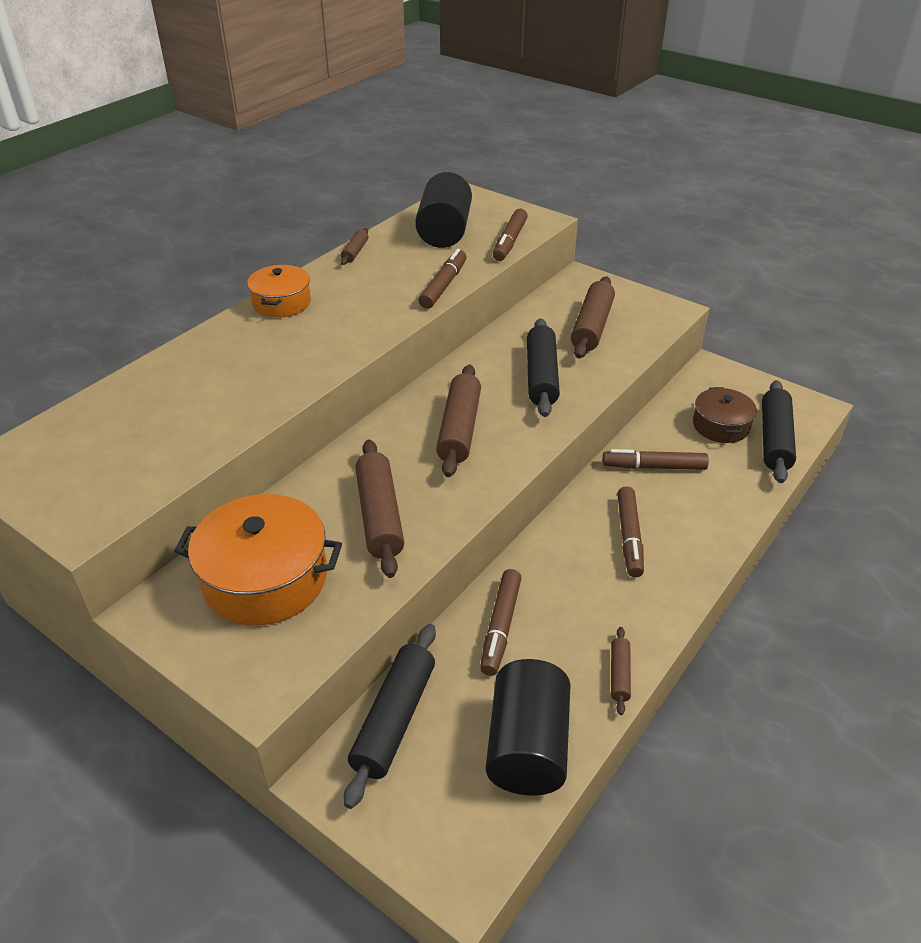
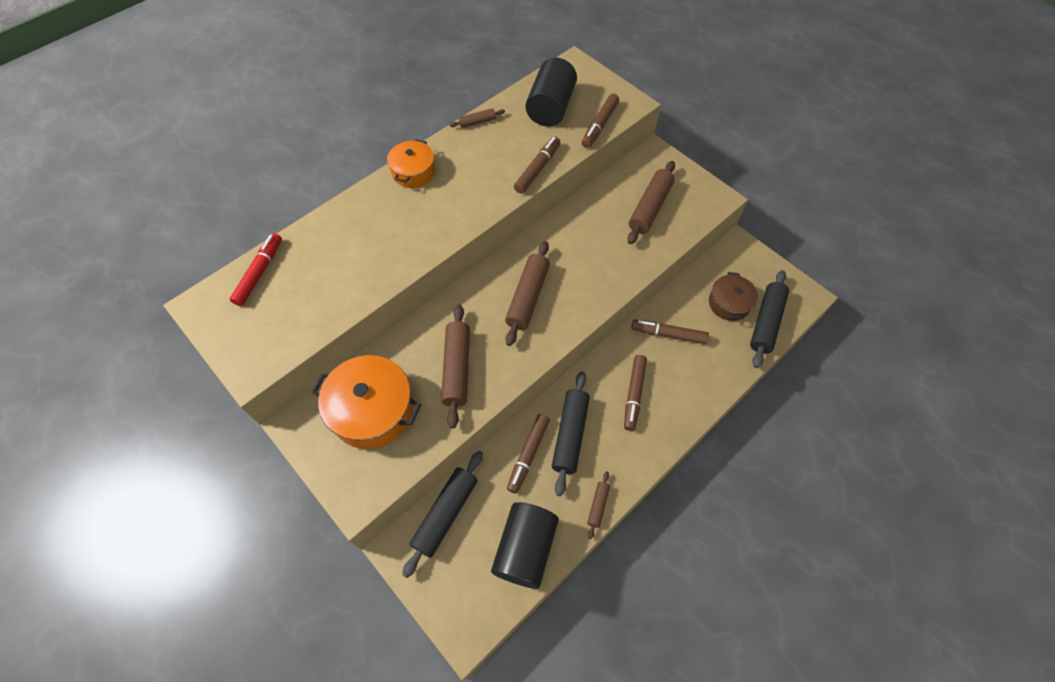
camera: 10 degrees right, 20 degrees up
(82, 421) = (260, 273): none -> red marker
(355, 252) = (477, 122): brown rolling pin -> brown rolling pin turned 45 degrees clockwise
(541, 376) = (599, 254): black rolling pin -> black rolling pin (570, 435)

